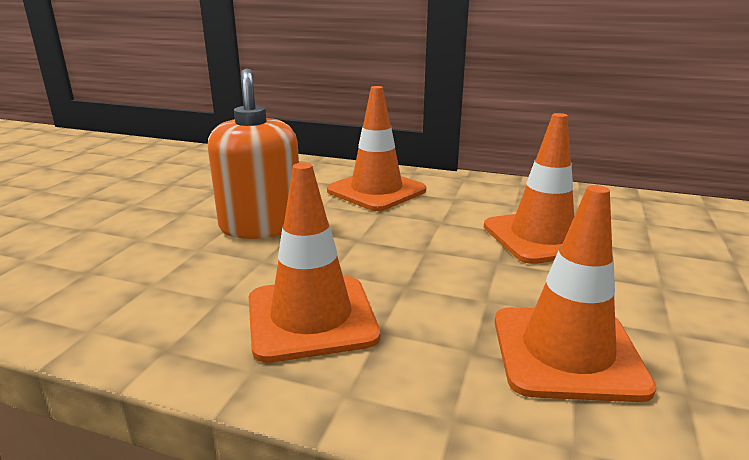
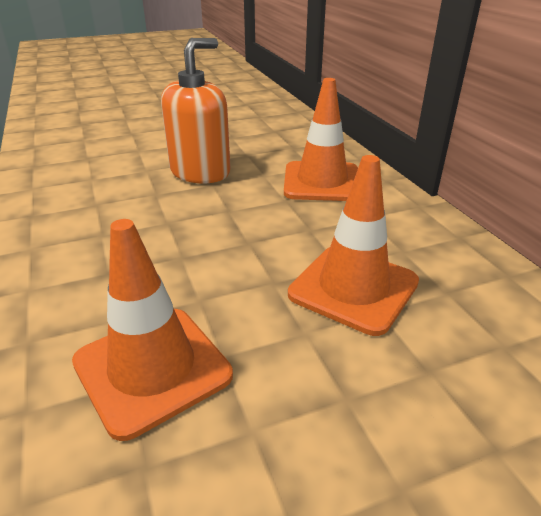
camera: 50 degrees right, 10 degrees up
(311, 318) = (101, 241): orange traffic cone -> none

